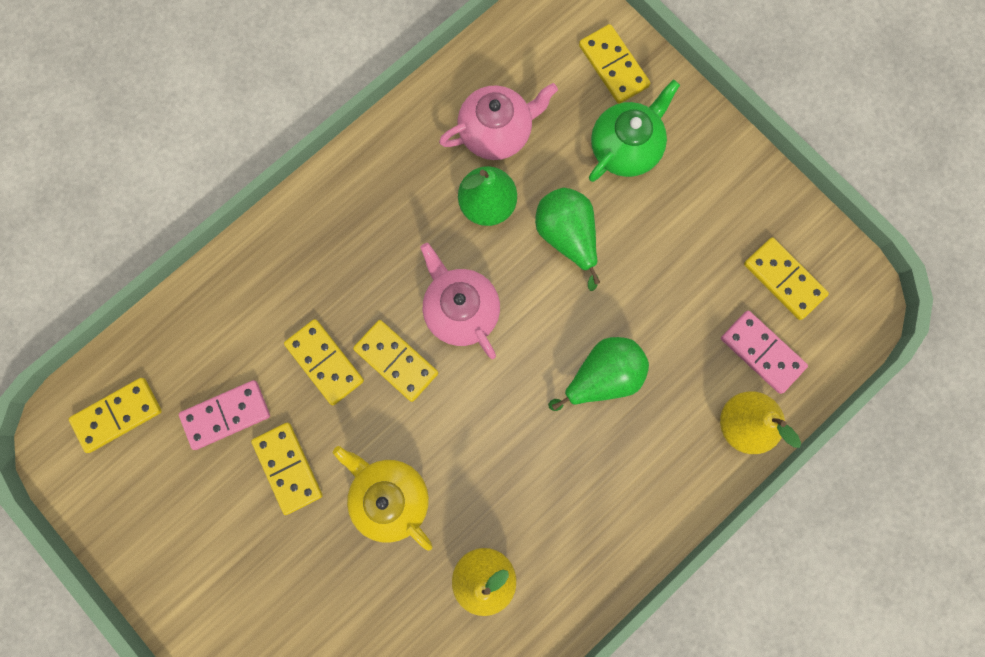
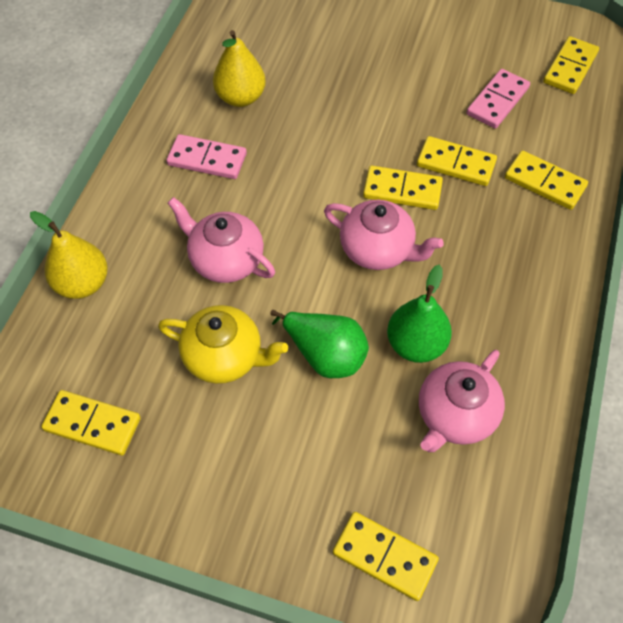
camera: 150 degrees right, 20 degrees down
(288, 468) = (427, 93): yellow domino -> yellow domino (545, 182)
(389, 497) = (341, 109): yellow teapot -> yellow teapot (225, 356)
(602, 376) = (225, 260): green pear -> pink teapot
(626, 147) = (318, 471): green teapot -> none
(762, 352) = (88, 348): pink domino -> pink domino (207, 159)

